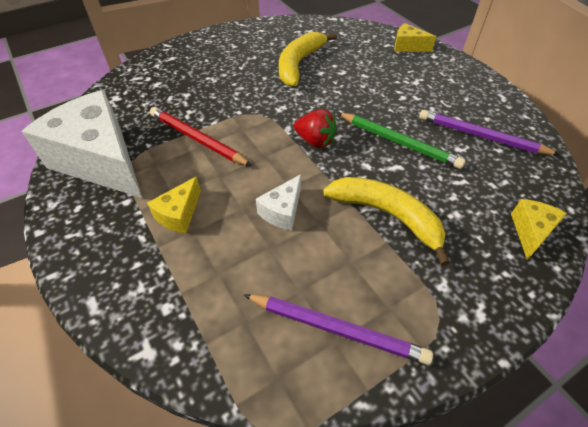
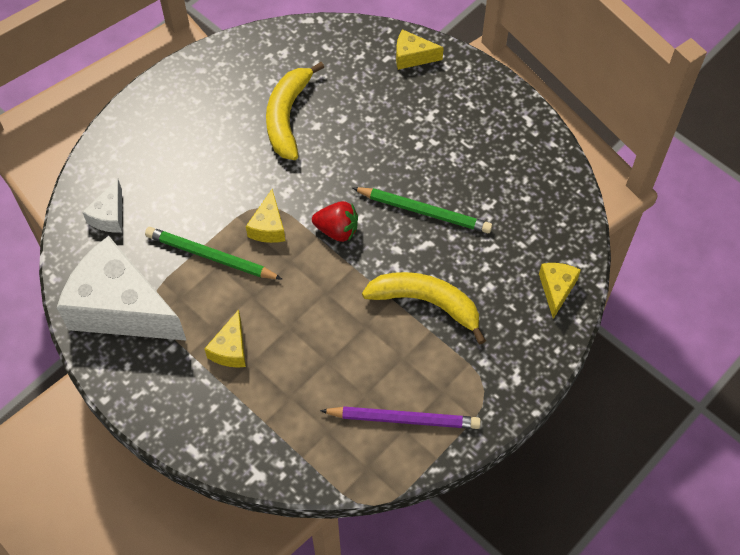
camera: 15 degrees left, 10 degrees up
(197, 139) = (210, 256): red pencil -> green pencil
(256, 128) = (268, 227): none -> yellow cheese
(282, 211) = (328, 322): white cheese -> white cheese (109, 216)
(481, 136) = (507, 184): purple pencil -> none

